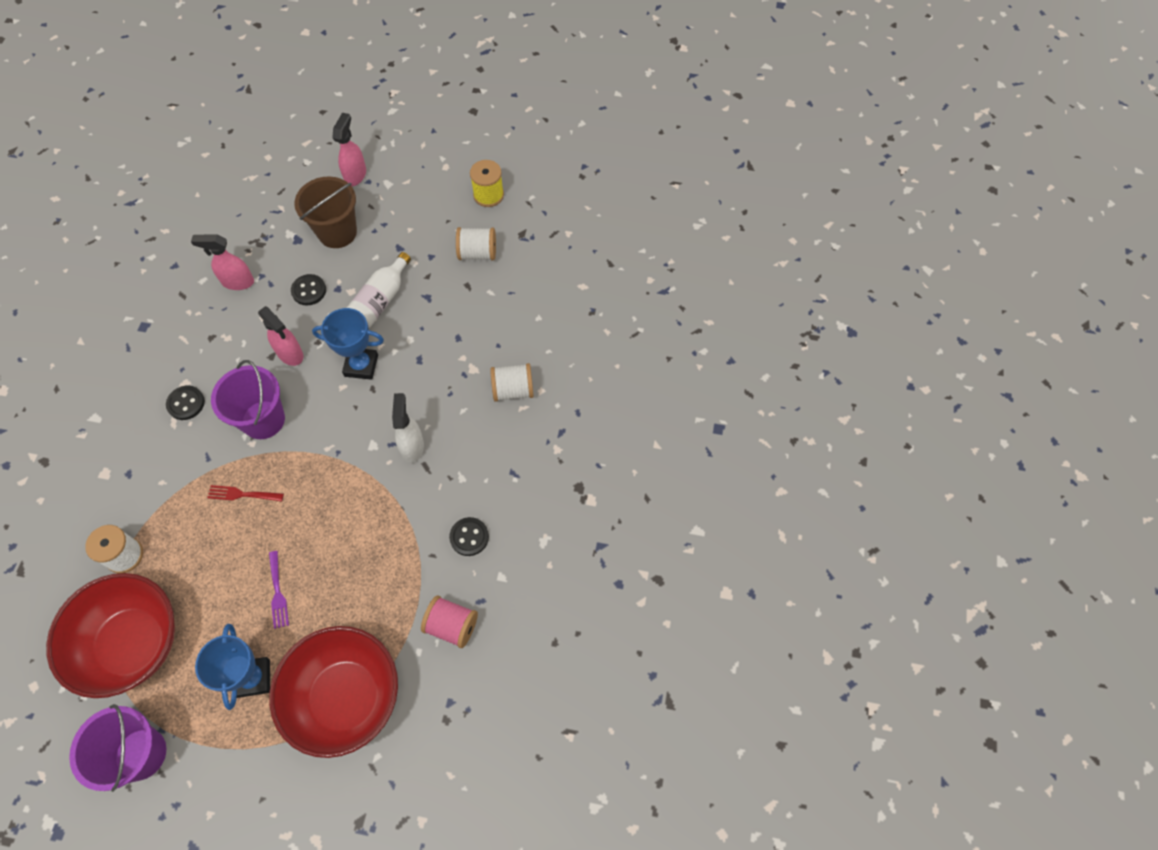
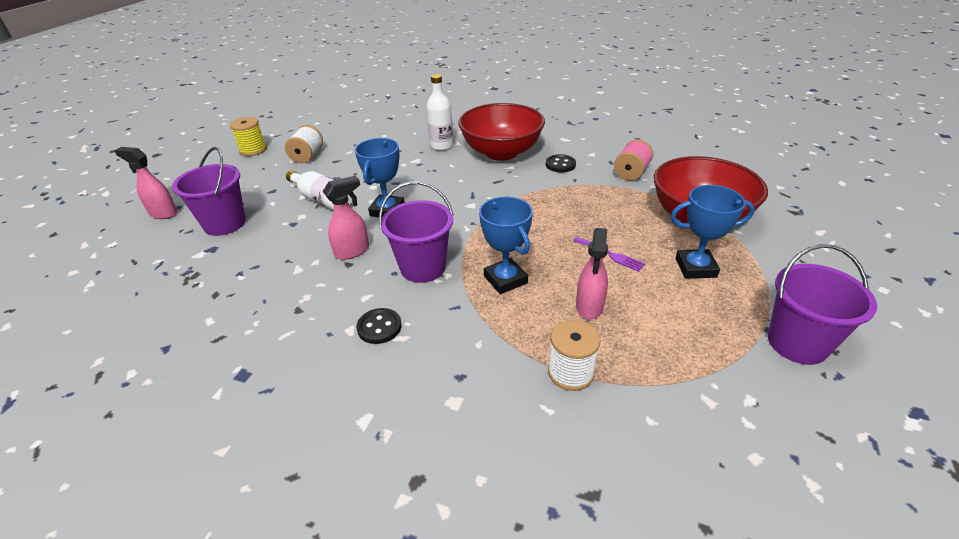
camera: 80 degrees left, 25 degrees down
(133, 644) = (679, 358): red bowl -> red bowl (501, 152)
(237, 282) = (234, 291): pink spray bottle -> pink spray bottle (589, 307)
(242, 494) = (505, 279): red fork -> blue trophy
(277, 592) = (610, 255): purple fork -> purple fork turned 45 degrees clockwise
(309, 291) = (283, 240): black button -> none
(337, 232) = (224, 224): brown bucket -> purple bucket
(412, 446) = (477, 186): white spray bottle -> none
(513, 390) = (441, 146): white spool -> white bottle

